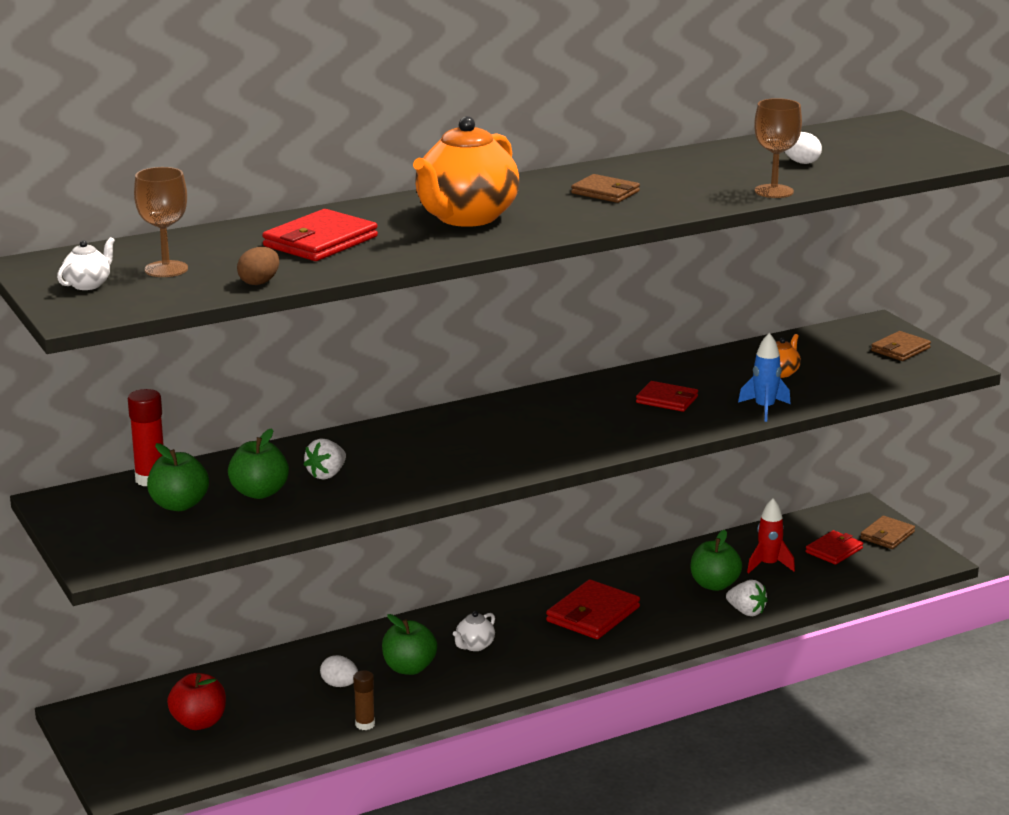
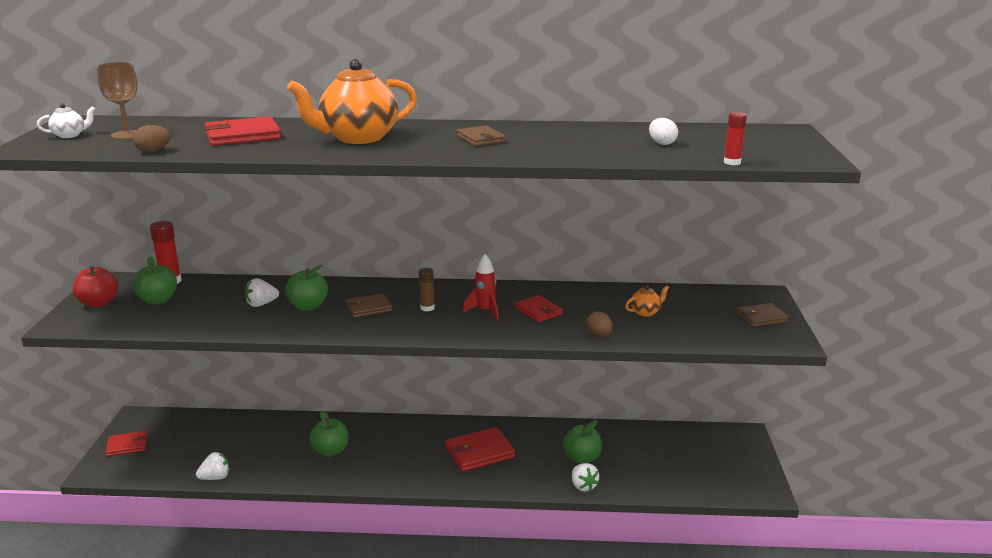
camera: 30 degrees right, 0 degrees up
(199, 722) = (182, 445): red apple -> red apple (98, 303)
(259, 492) = (209, 305): green apple -> green apple (308, 306)
(299, 741) = (215, 477): none -> white strawberry
(339, 685) = (281, 448): white egg -> none
(365, 724) = (262, 480): brown glue stick -> brown glue stick (427, 308)
(474, 646) = (384, 449): white teapot -> none
(764, 409) = (598, 335): blue rocket -> brown egg
(768, 565) = (634, 456): red rocket -> red rocket (485, 311)
(774, 191) = (603, 158): brown goblet -> none
(834, 550) = (694, 460): red wallet -> red wallet (127, 445)
(887, 535) = (746, 461): brown wallet -> brown wallet (369, 308)
(902, 173) = (732, 162): none -> red glue stick

